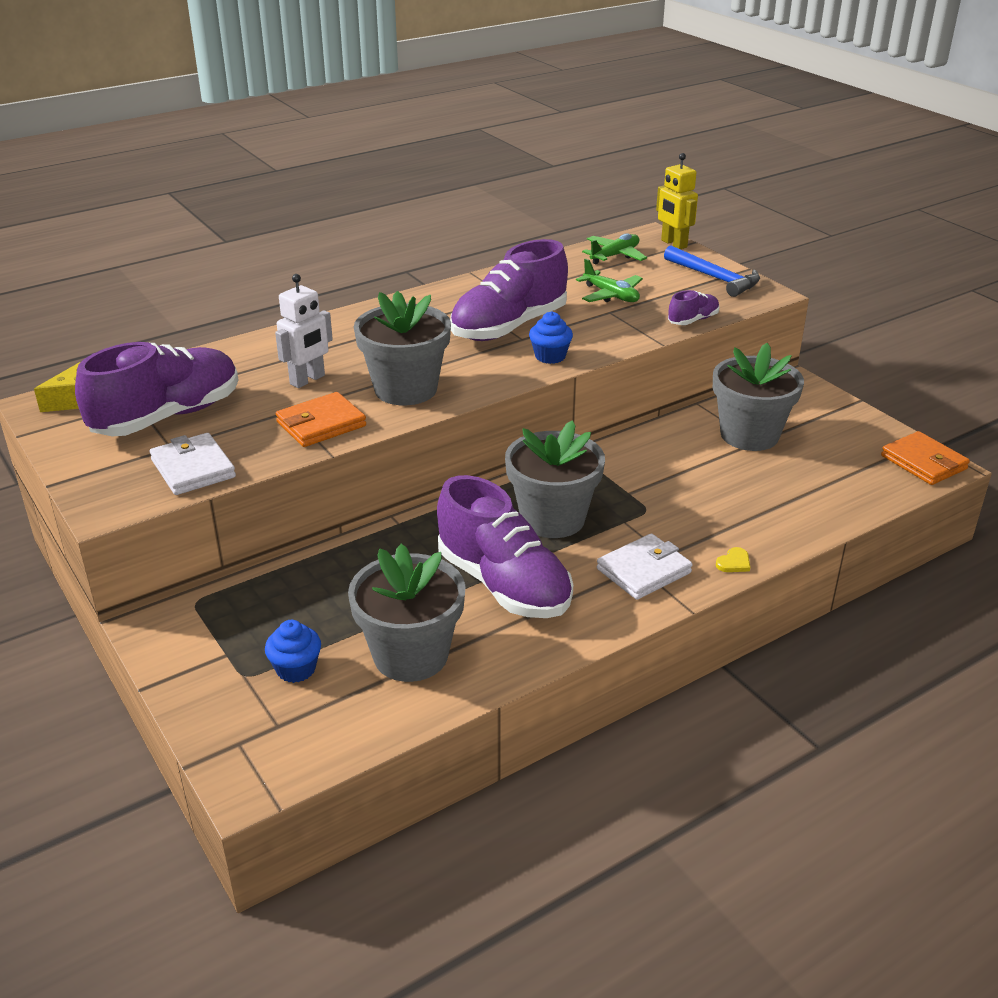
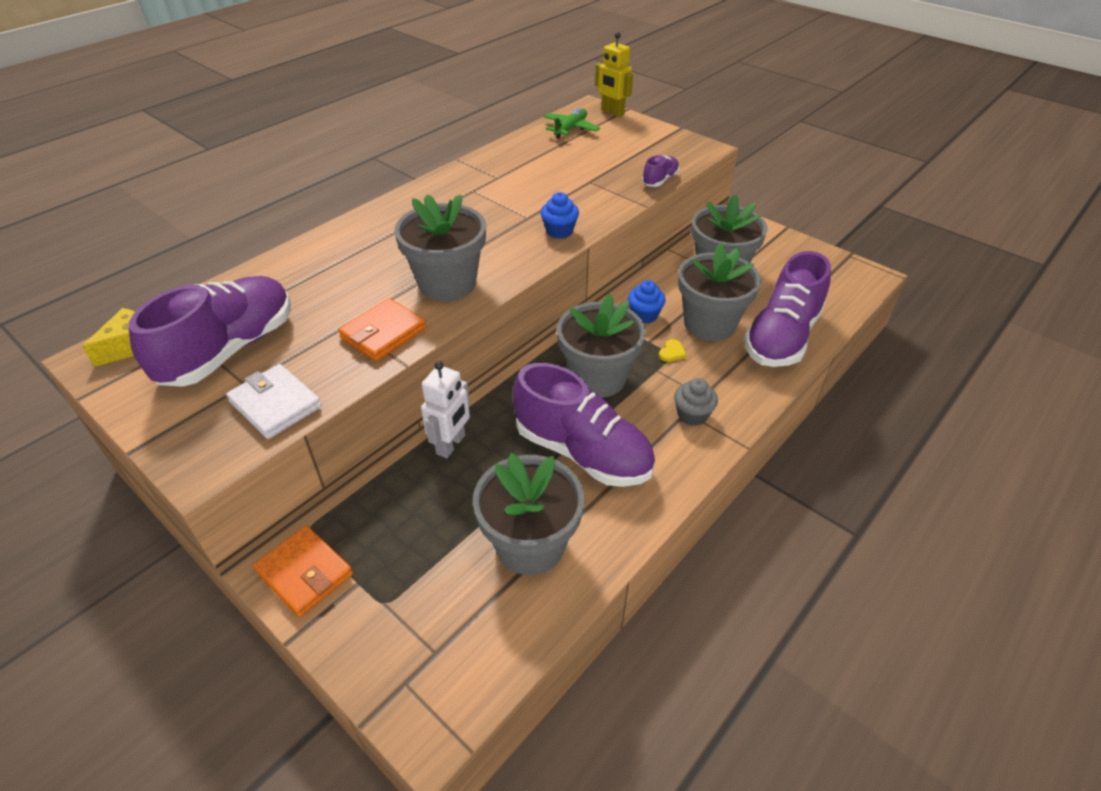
camera: 15 degrees left, 10 degrees up
(296, 669) = (430, 584): blue cupcake -> blue cupcake (644, 315)
(308, 380) = (353, 288): white robot -> white robot (451, 445)
(509, 327) = (512, 207): purple shoe -> purple shoe (781, 337)
(611, 295) = (584, 166): green plane -> none
(644, 571) = (692, 415): white wallet -> grey cupcake
(709, 486) = (709, 324): none -> grey flower pot
(714, 278) = (658, 139): blue hammer -> none
(734, 562) = (759, 393): yellow heart -> yellow heart (672, 352)
(923, 462) = (857, 274): orange wallet -> orange wallet (305, 573)

